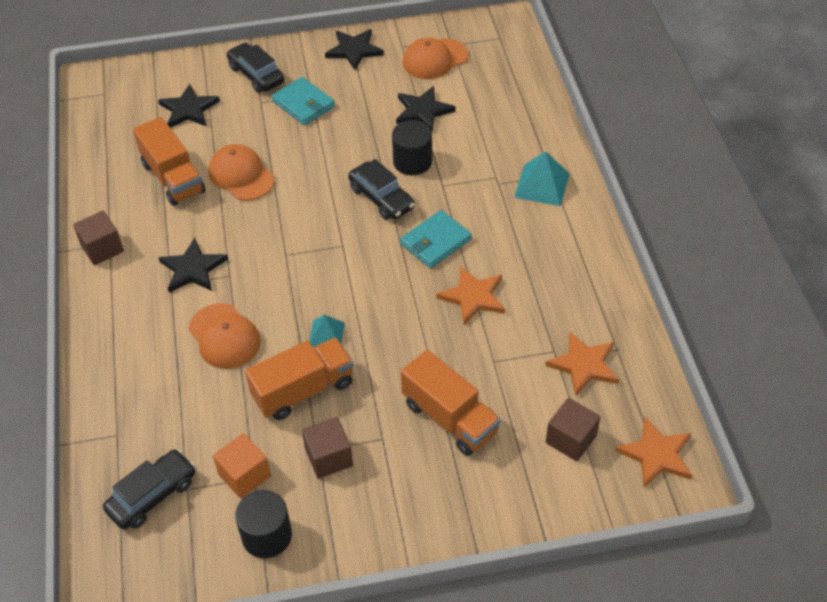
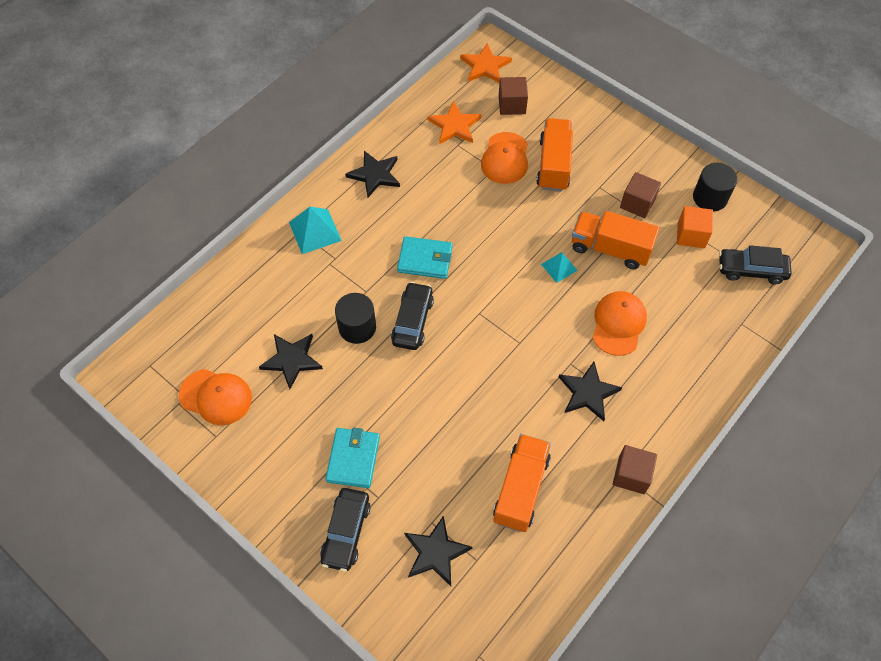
camera: 130 degrees left, 10 degrees up
(241, 175) = (473, 438): orange cap -> orange cap (505, 158)
(354, 50) = (249, 473): black star -> black star (375, 175)
(473, 297) = (453, 208): orange star -> none

